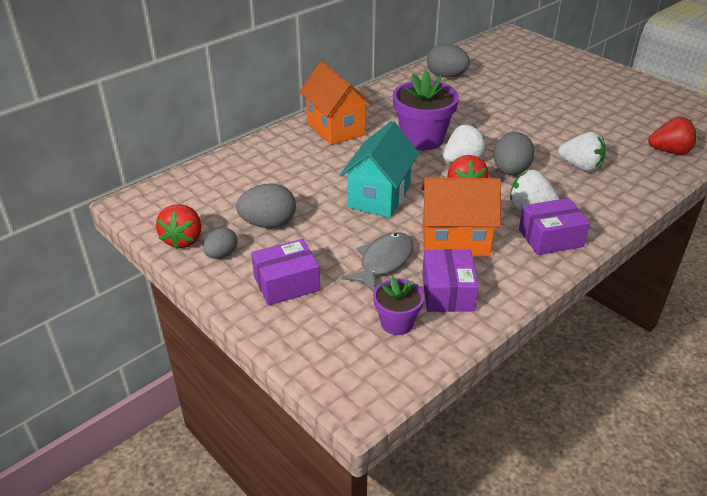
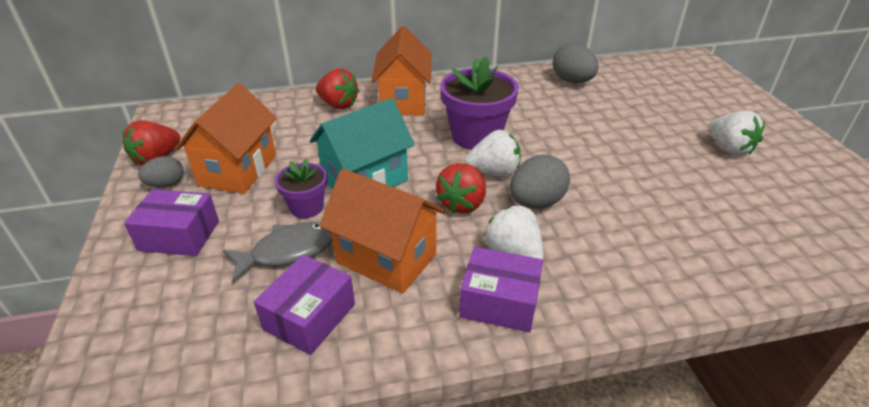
camera: 30 degrees right, 0 degrees up
(268, 224) = (238, 170): grey egg -> orange house
(397, 323) = (219, 328): purple flower pot -> purple flower pot (306, 207)
(580, 166) = (631, 227): white strawberry -> white strawberry (729, 148)
(669, 151) = (782, 250): red strawberry -> red strawberry (338, 105)

